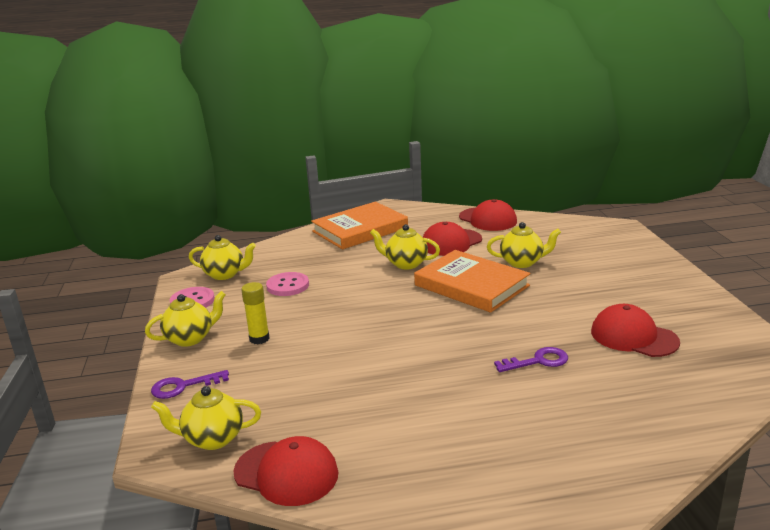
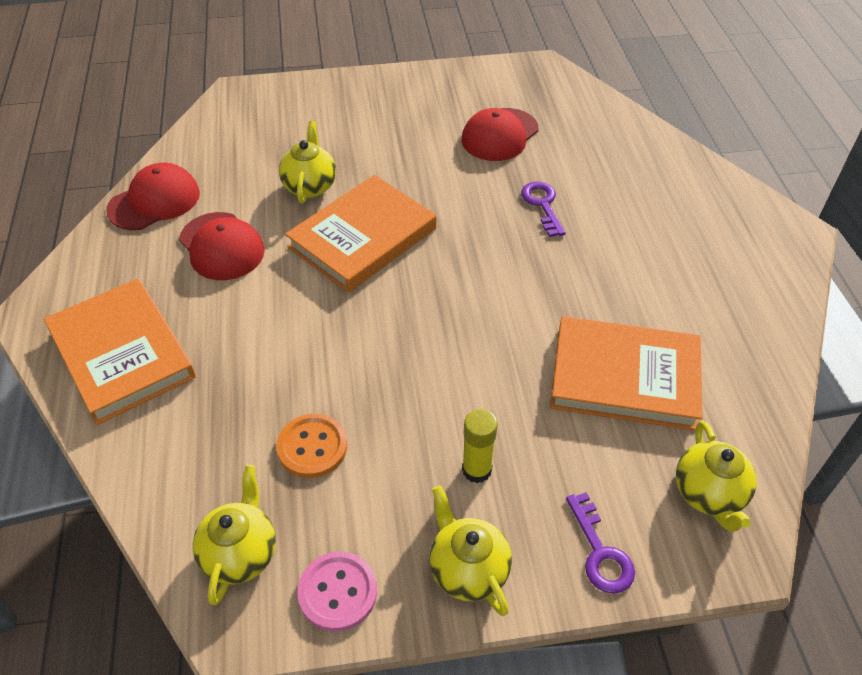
camera: 90 degrees left, 25 degrees up
(286, 473) = (753, 413): red cap -> none
(288, 286) = (312, 447): pink button -> orange button
(332, 401) = (624, 377): none -> orange book
(405, 264) = (277, 299): yellow teapot -> none

